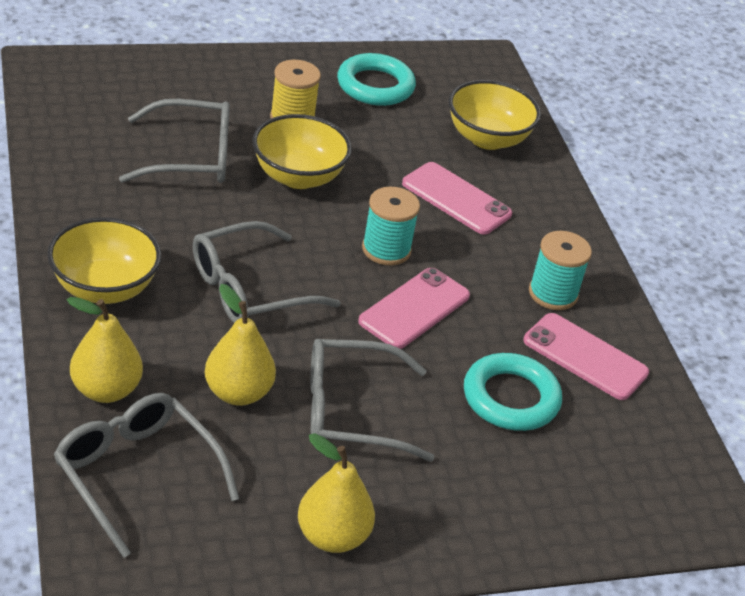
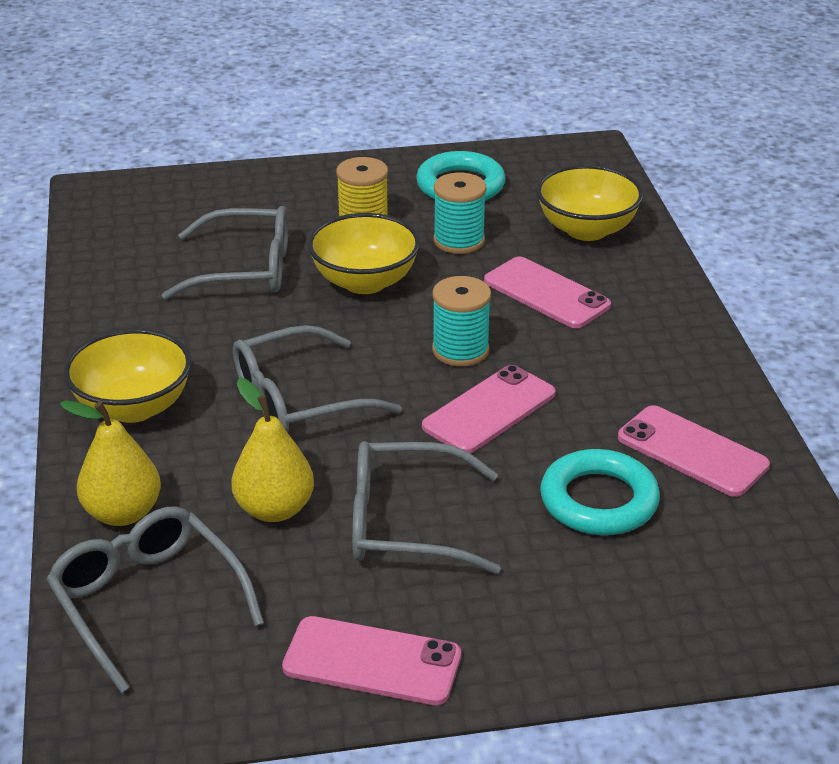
camera: 10 degrees right, 5 degrees down
(332, 536) = (372, 662): yellow pear -> pink phone
(553, 294) = (656, 386): turquoise spool -> turquoise spool (459, 241)

